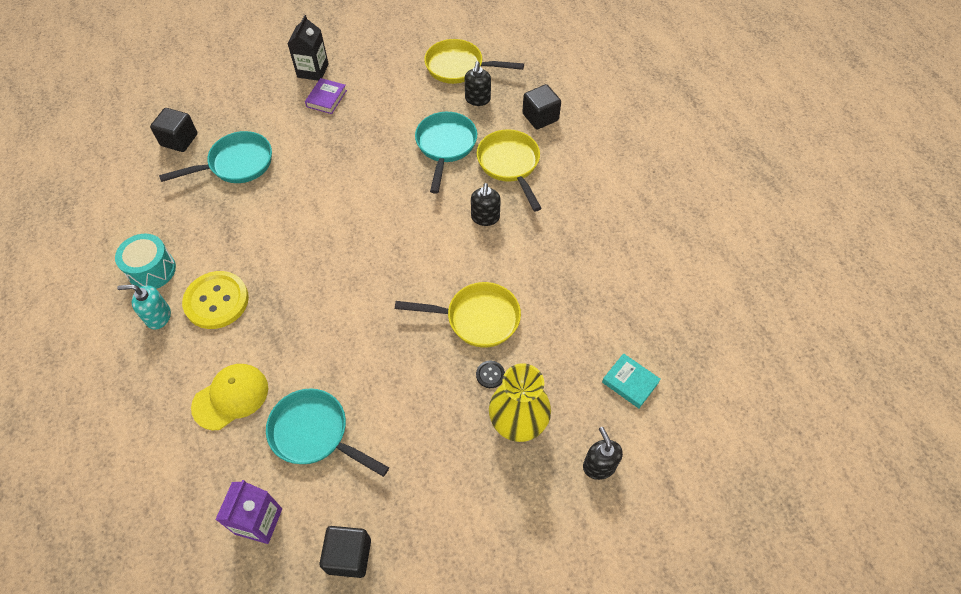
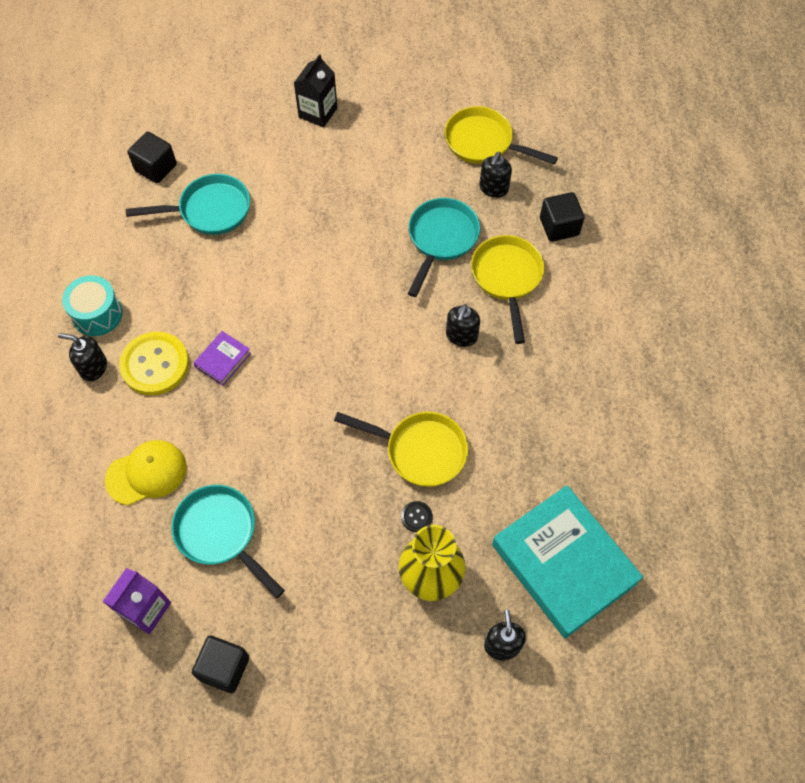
camera: 15 degrees right, 5 degrees up
(158, 316) = (93, 367): turquoise soap dispenser -> black soap dispenser
(326, 98) = (324, 151): purple book -> purple book (223, 360)
(630, 382) = (563, 564): turquoise book -> turquoise book, size x2.37

